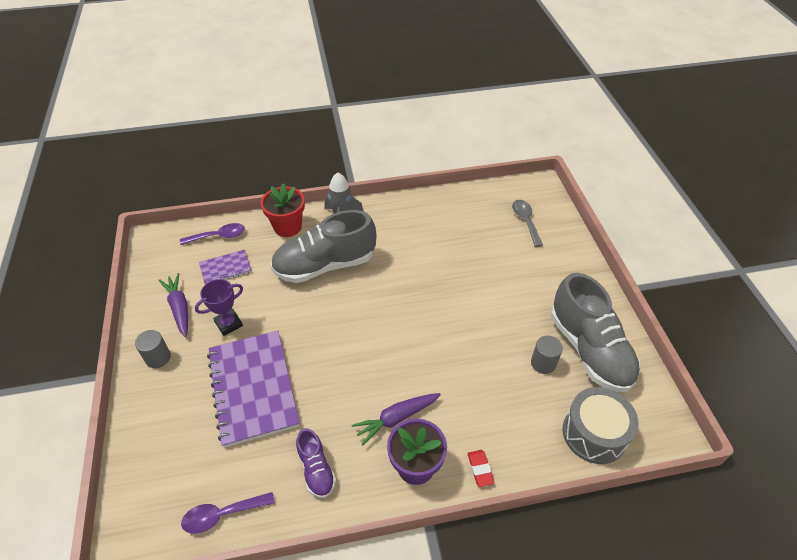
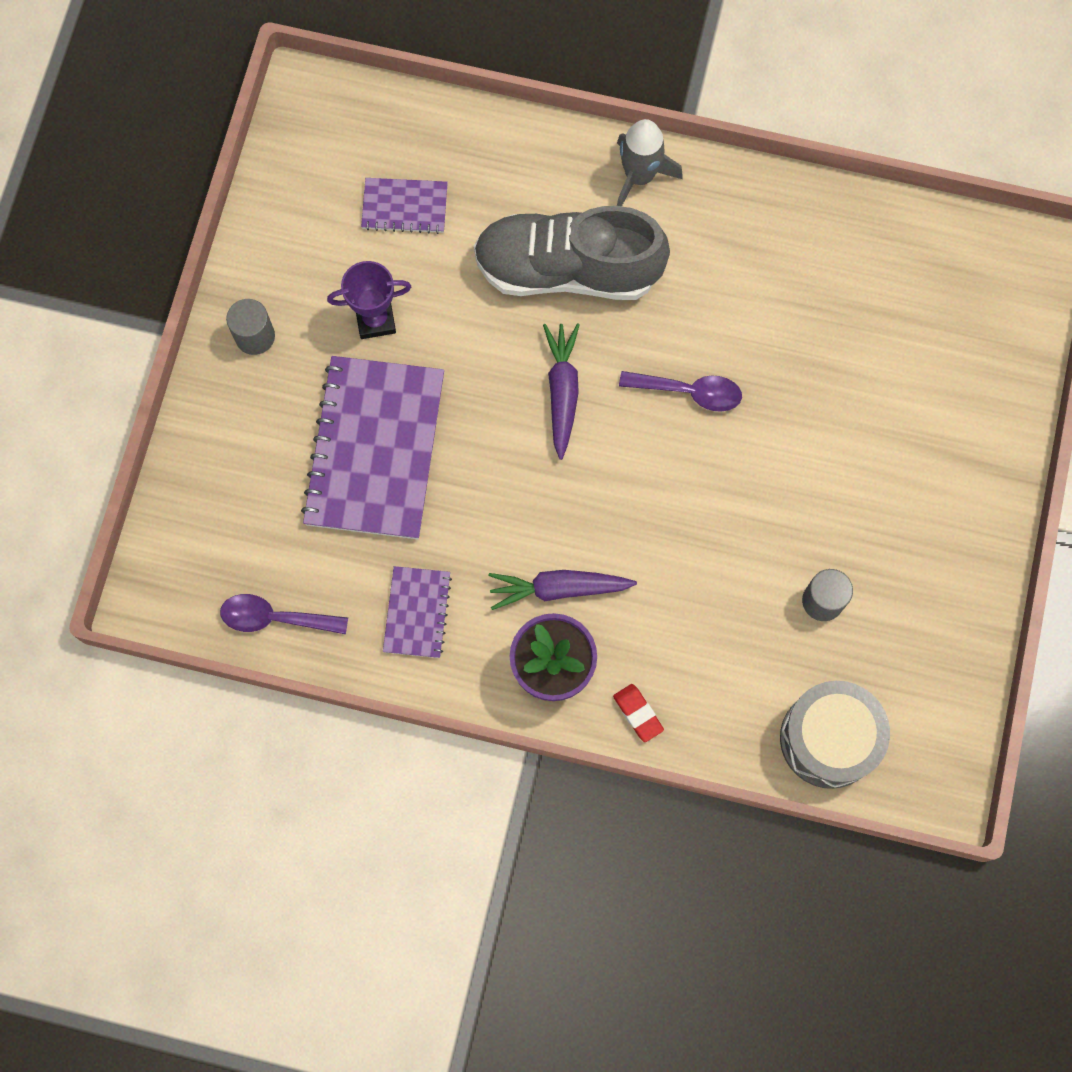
camera: 25 degrees right, 25 degrees up
(179, 308) = (310, 257): purple carrot -> purple carrot (562, 392)
(218, 236) = (414, 132): purple spoon -> purple spoon (689, 392)
(287, 227) = (537, 159): red flower pot -> none
(316, 469) = (417, 613): purple shoe -> purple notebook
(480, 469) = (638, 713): red eraser -> red eraser turned 45 degrees counterclockwise
(525, 221) = (960, 323): grey spoon -> none
(589, 349) = (909, 611): grey shoe -> none

